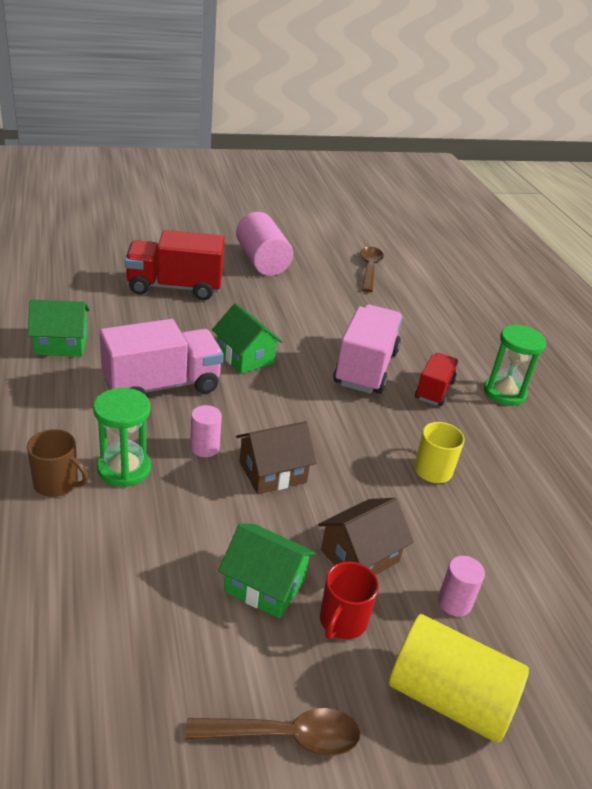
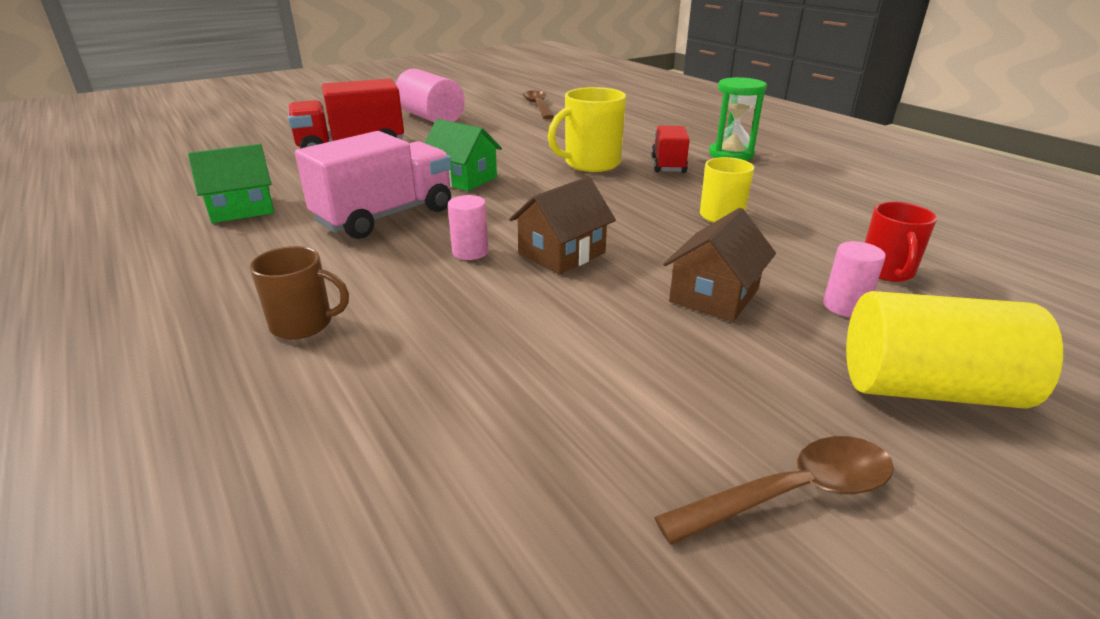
camera: 15 degrees left, 5 degrees down
(124, 469) = (385, 290): green hourglass -> none
(265, 585) = (634, 348): green house -> none
(342, 621) = (749, 355): red mug -> red mug (886, 271)
(365, 368) = (590, 163): pink truck -> yellow mug

